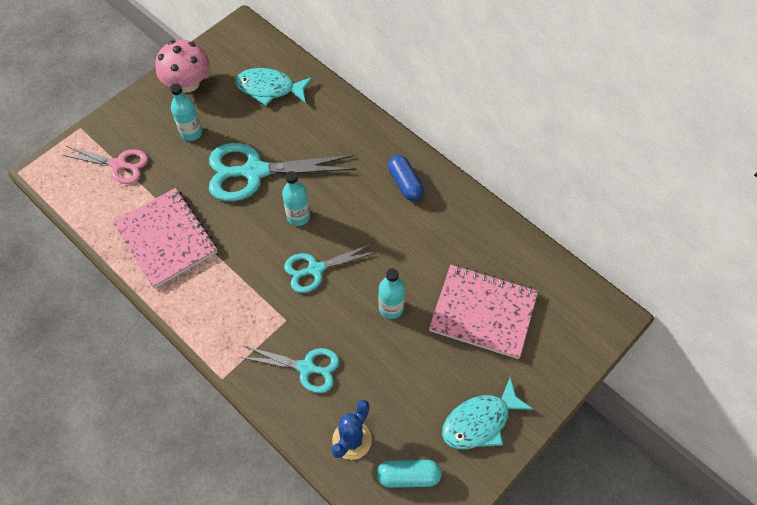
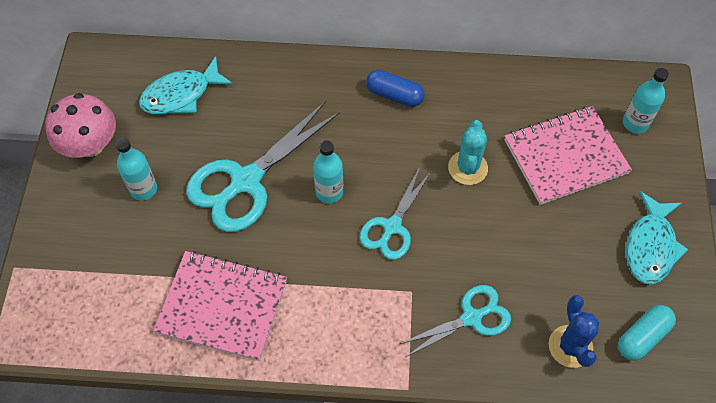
camera: 40 degrees left, 0 degrees up
(119, 165) = (98, 272): pink scissors -> none
(391, 308) = (490, 210): turquoise bottle -> turquoise bottle (635, 123)
(405, 268) = (467, 168): none -> turquoise cactus

